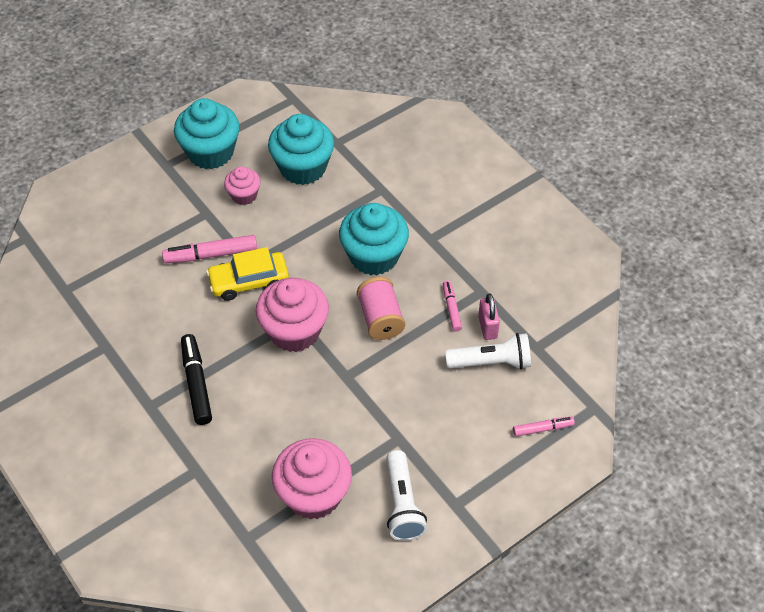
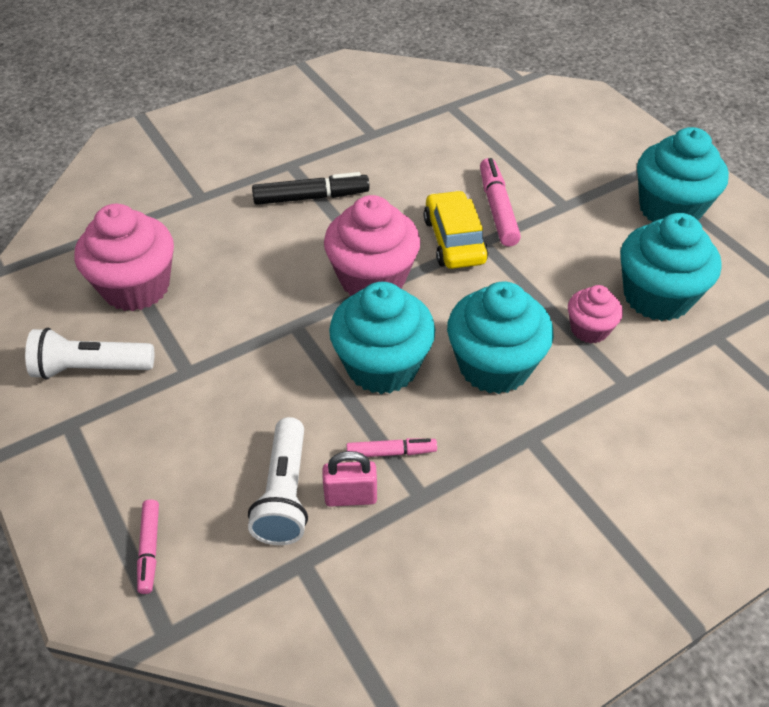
camera: 95 degrees right, 5 degrees down
(244, 195) = (598, 238): pink cupcake -> pink cupcake (589, 329)
(380, 318) = (382, 366): pink spool -> turquoise cupcake

